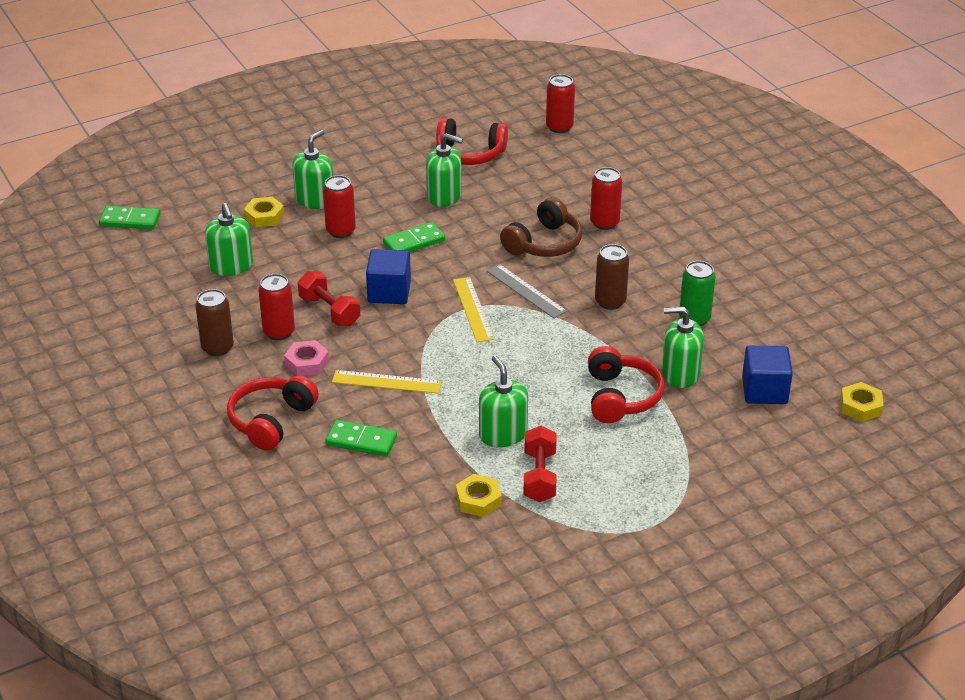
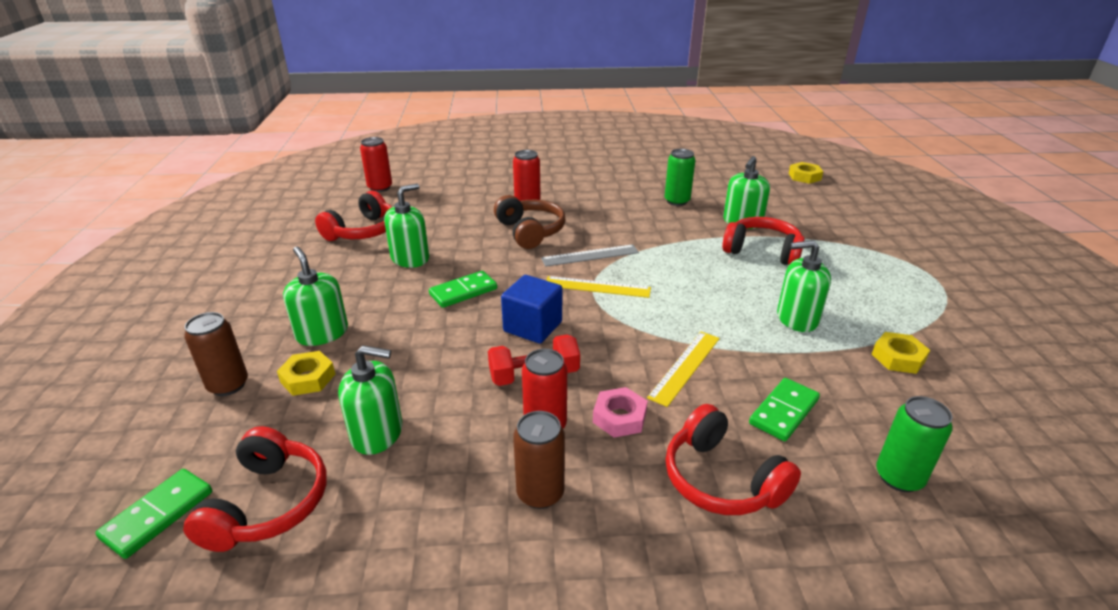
camera: 65 degrees left, 5 degrees down
(156, 252) = (268, 504): none -> red headphones
(319, 504) = (899, 477): none -> green can
(340, 231) = (398, 330): red can -> none
(414, 242) = (463, 291): green domino -> green domino turned 60 degrees clockwise
(539, 476) = (865, 315): red dumbbell -> none
(610, 302) = (633, 225): brown can -> brown can (228, 385)
(764, 391) = (776, 199): blue cube -> none

